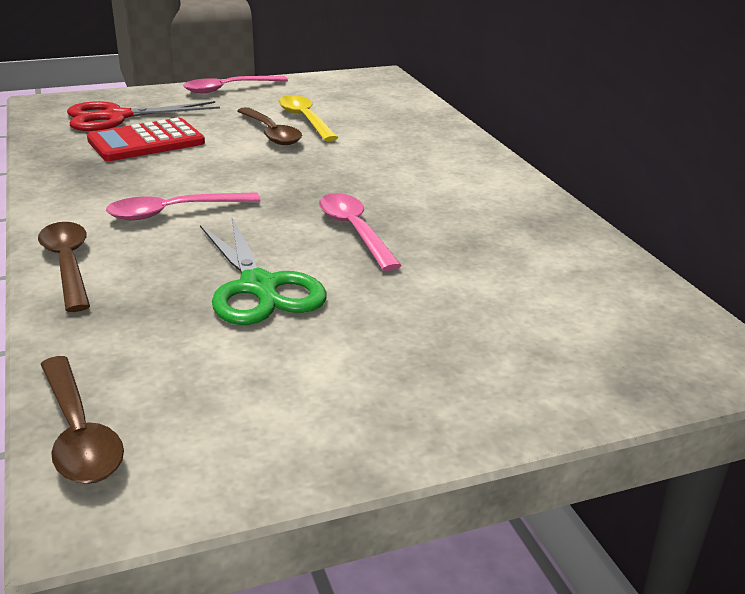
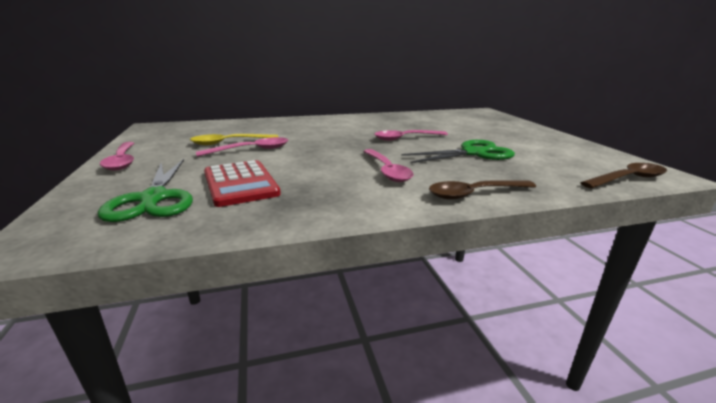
camera: 85 degrees left, 5 degrees down
(115, 117) = (153, 199): red scissors -> green scissors
(271, 133) = (251, 150): brown spoon -> pink spoon

